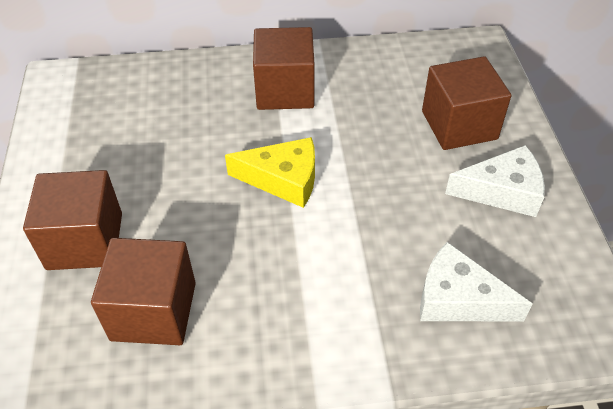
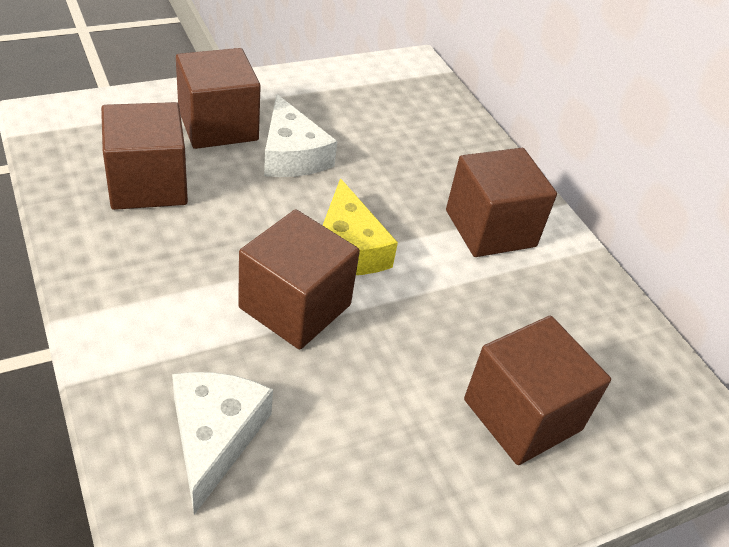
camera: 65 degrees right, 5 degrees down
(339, 226) = (295, 306): none -> brown cube
(502, 191) = (416, 477): white cheese -> white cheese (292, 154)

